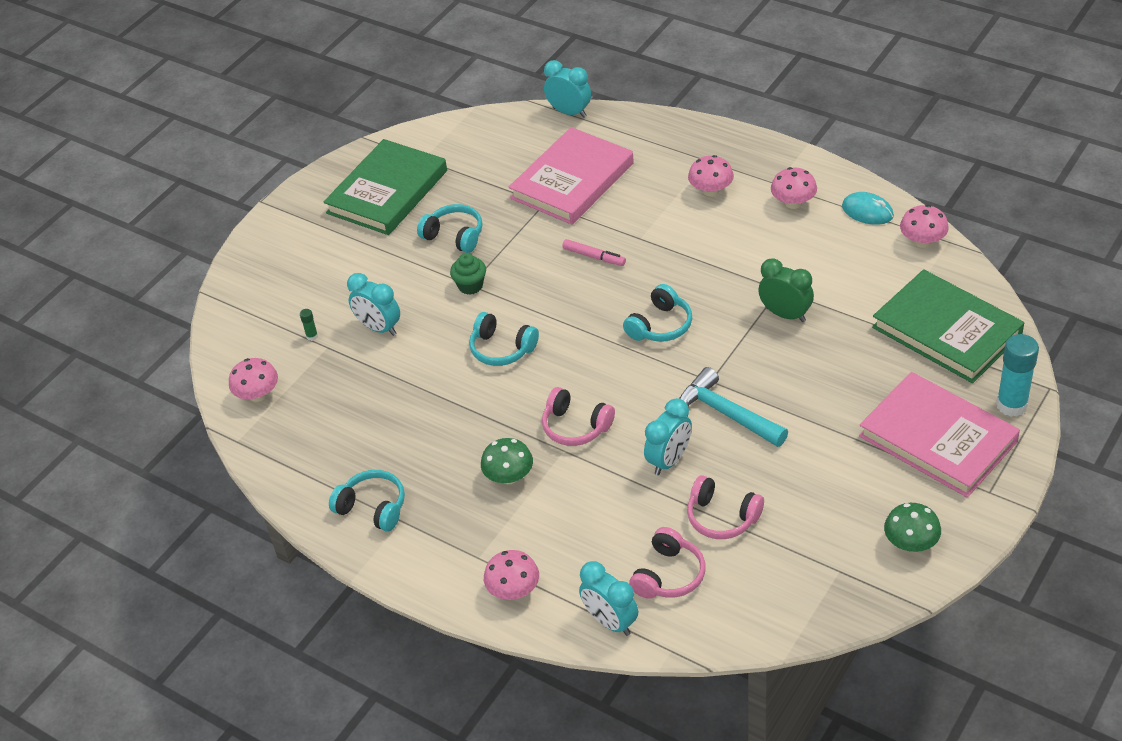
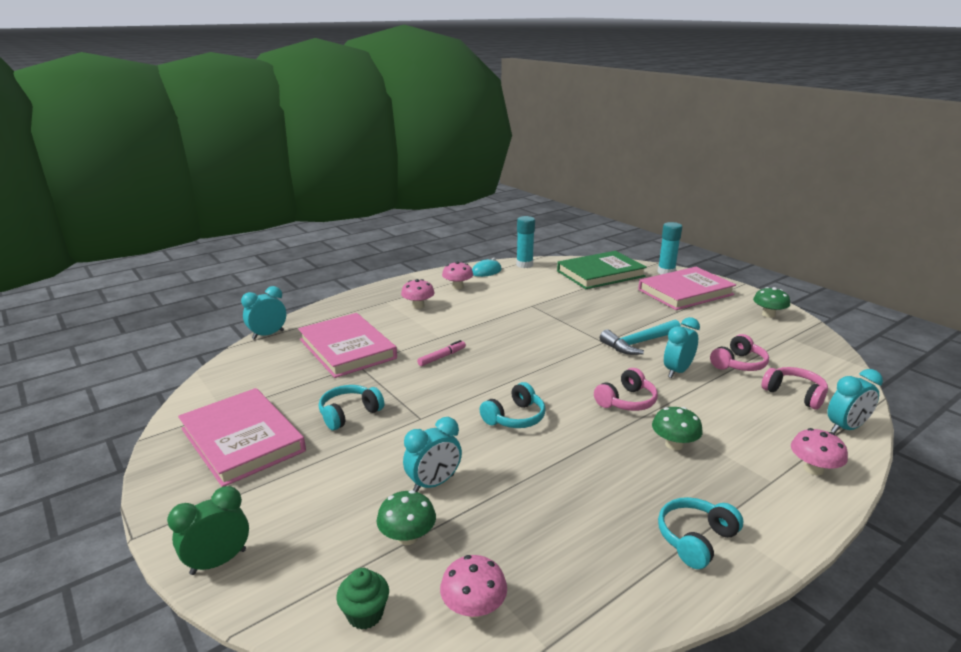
camera: 75 degrees left, 20 degrees down
(312, 336) = (407, 537): green glue stick -> green mushroom
(387, 192) = (242, 440): green book -> pink book
(470, 286) = (422, 418): green cupcake -> green cupcake (365, 614)
(660, 325) = (537, 348): turquoise headphones -> none
(669, 460) = (677, 371): turquoise clock -> turquoise clock turned 105 degrees counterclockwise
(785, 314) = (557, 308): green clock -> green clock (218, 562)
(922, 241) = (524, 265): pink mushroom -> turquoise glue stick

